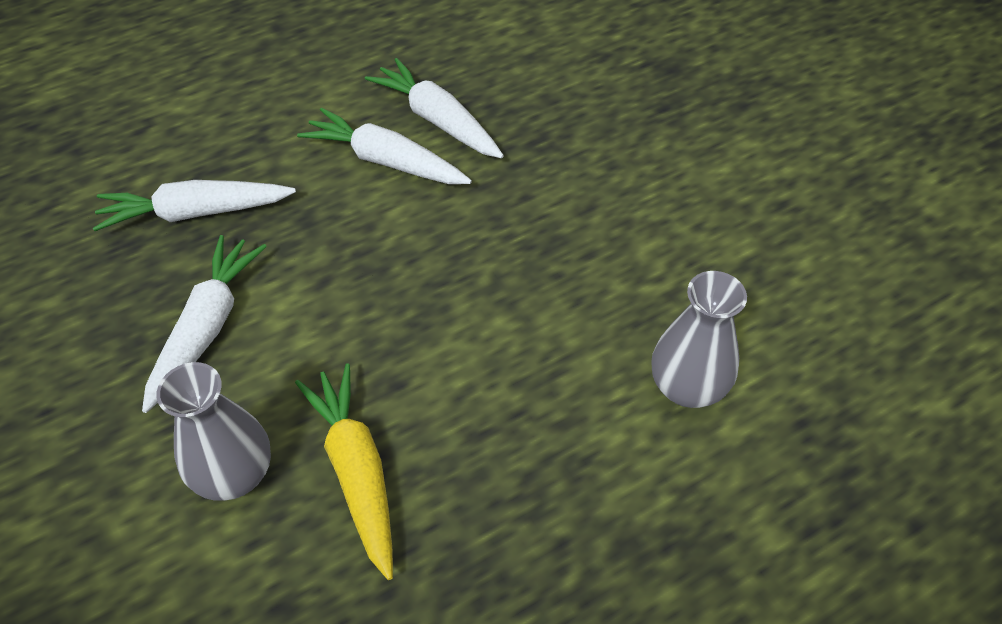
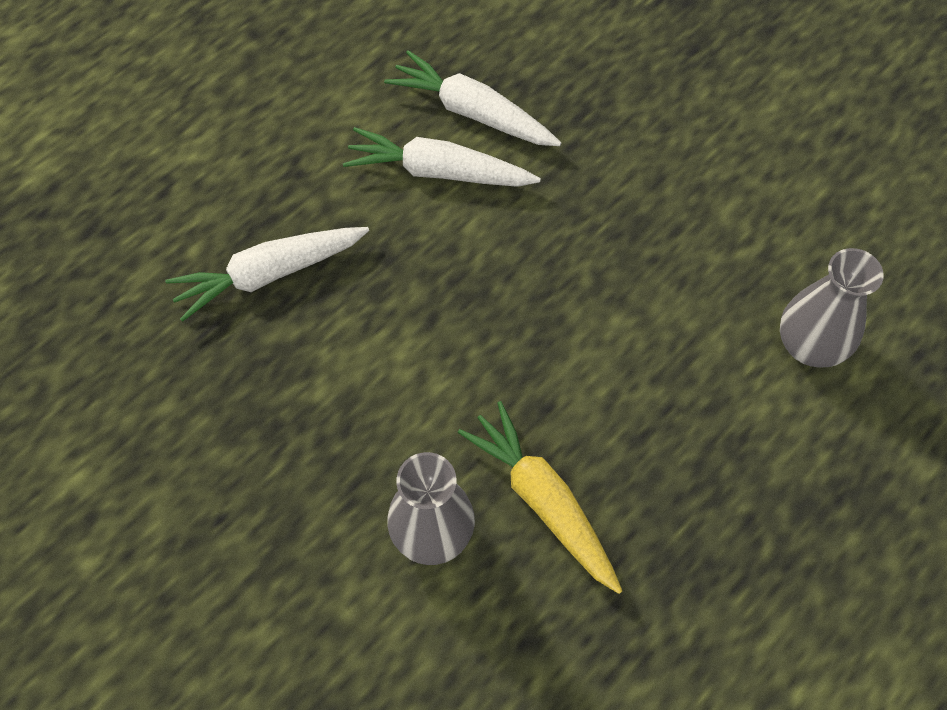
camera: 15 degrees left, 10 degrees up
(207, 327) = (338, 395): white carrot -> none

